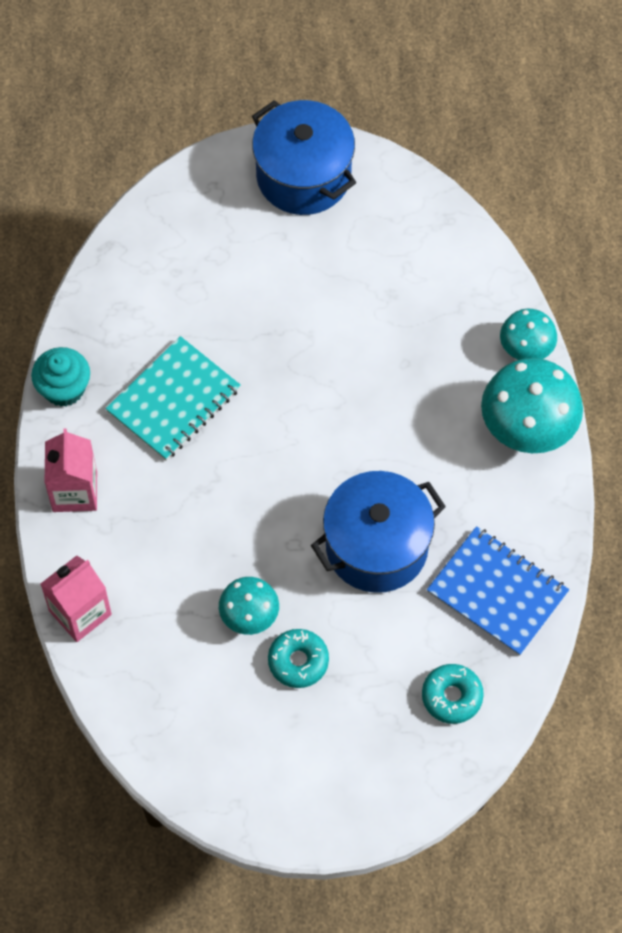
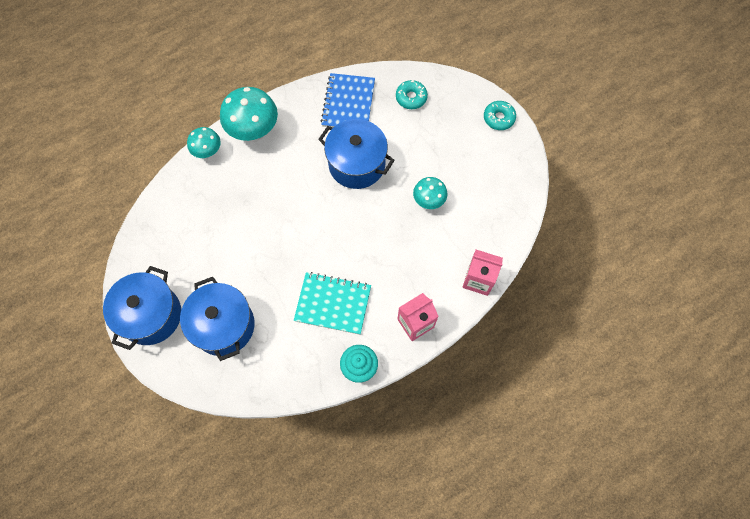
camera: 120 degrees left, 5 degrees up
(232, 254) = (224, 325): none -> blue pot
(298, 661) = (436, 168): turquoise donut -> turquoise donut (499, 118)

